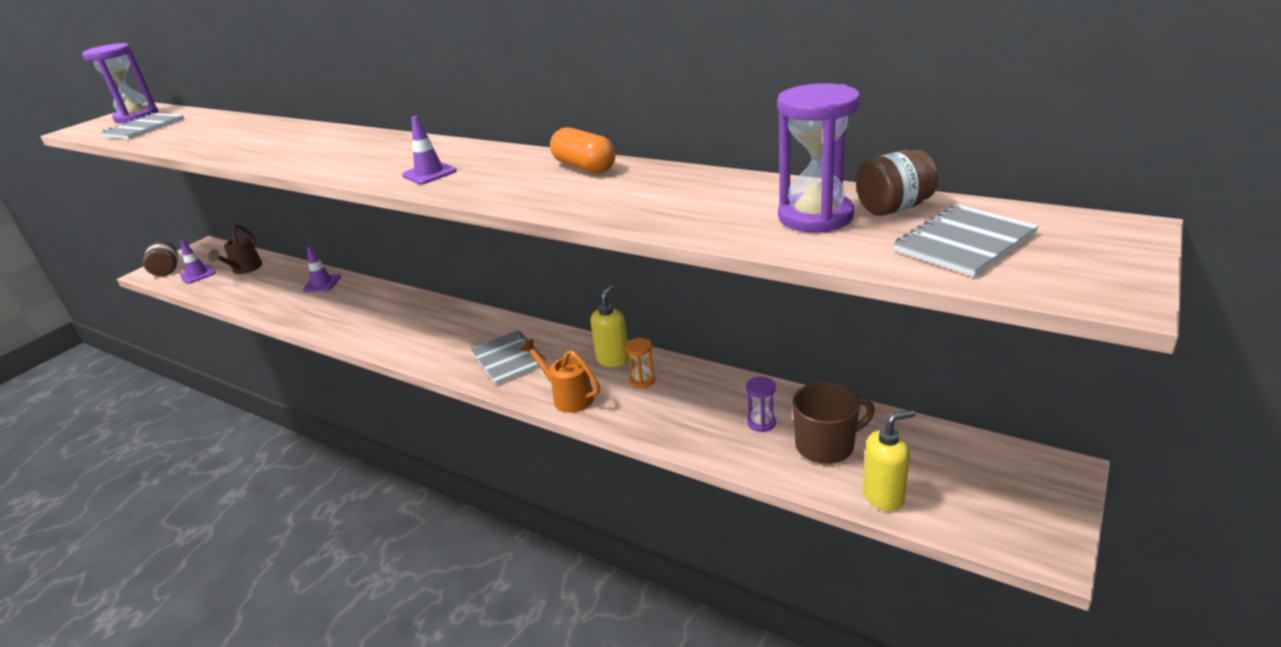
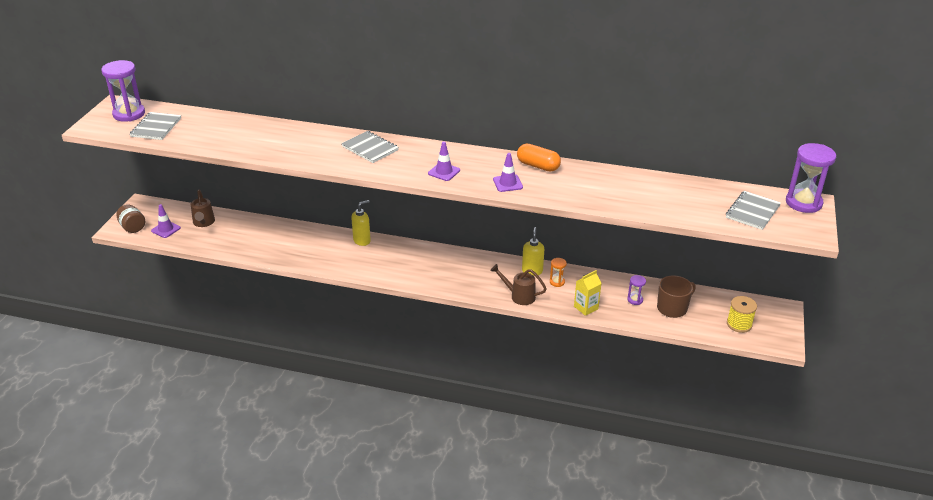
camera: 20 degrees left, 5 degrees up
(322, 283) = (282, 231): purple traffic cone -> purple traffic cone (507, 183)
(508, 359) = (465, 276): grey notebook -> grey notebook (370, 148)
(568, 397) = (519, 296): orange watering can -> brown watering can
(667, 427) = (586, 307): none -> yellow carton
(815, 217) = (682, 199): purple hourglass -> purple hourglass (803, 203)
(883, 496) = (708, 330): yellow soap dispenser -> yellow soap dispenser (362, 240)
(894, 208) = (715, 192): brown jar -> none
(953, 493) = (739, 324): none -> yellow spool

